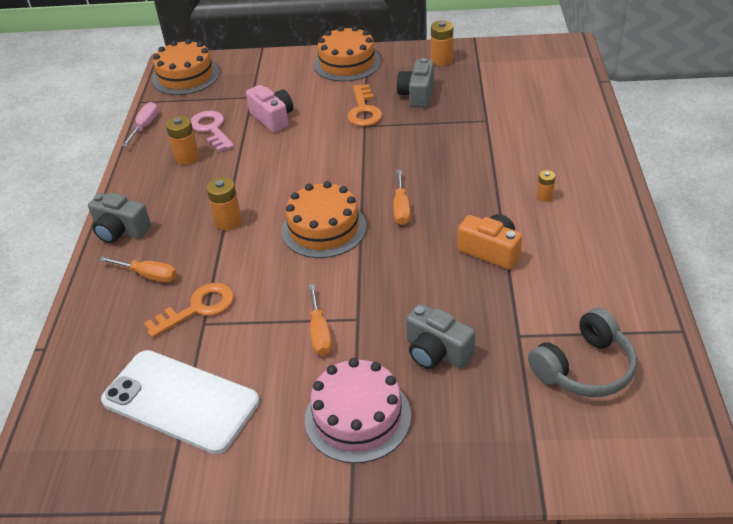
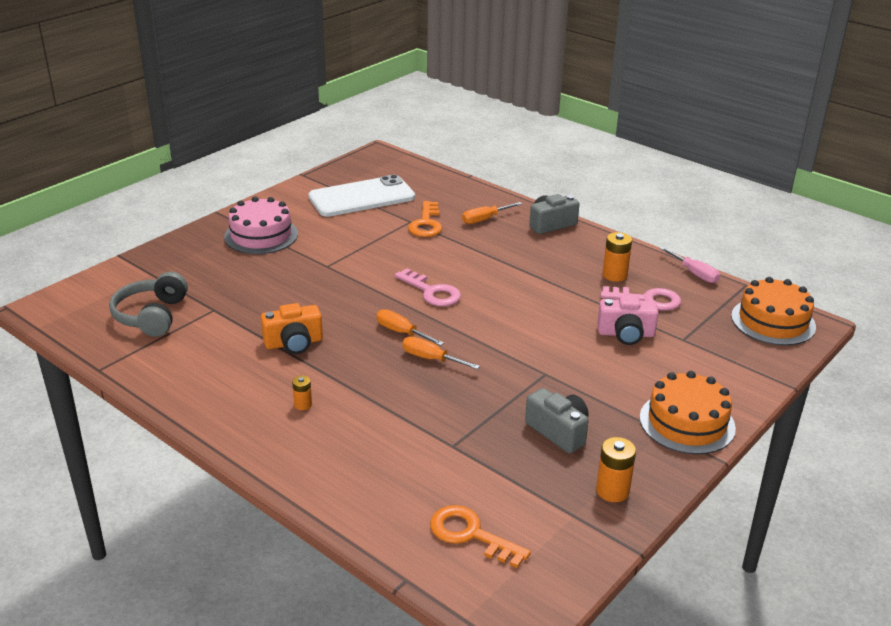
camera: 125 degrees right, 10 degrees down
(228, 221) = (500, 262): orange battery -> none
(319, 332) = (338, 250): orange screwdriver -> orange screwdriver (431, 359)
(324, 228) = (432, 292): orange cake -> pink key
(364, 110) = (572, 385): orange key -> orange key (470, 534)
(436, 352) = (255, 277): grey camera -> none

